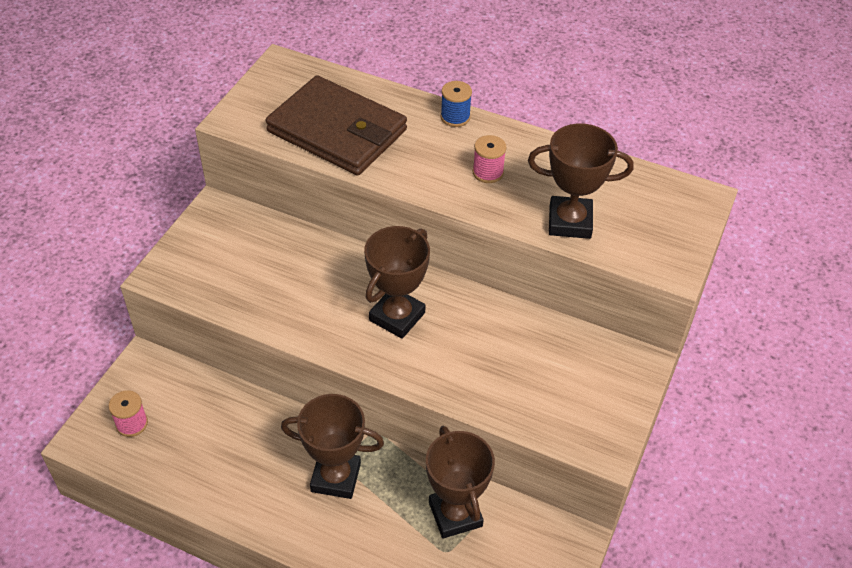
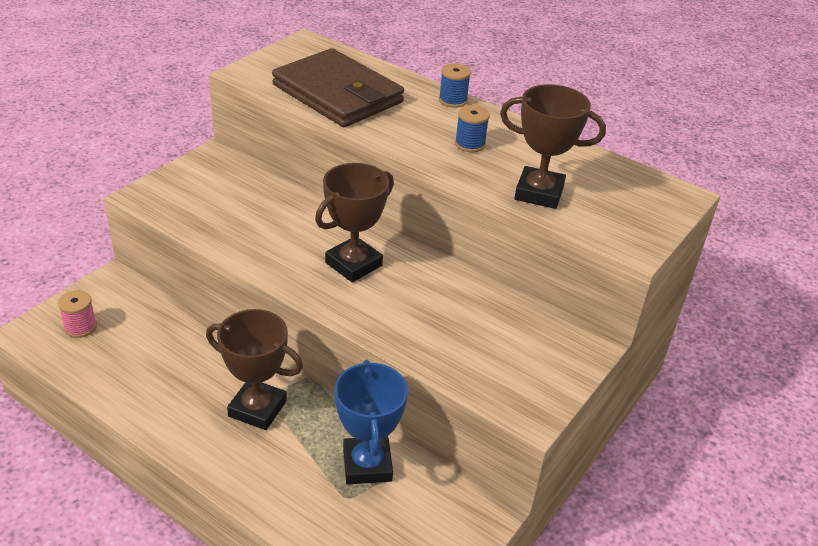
camera: 10 degrees right, 10 degrees down
(455, 514) = (367, 465): brown trophy -> blue trophy
(488, 172) = (470, 144): pink spool -> blue spool

